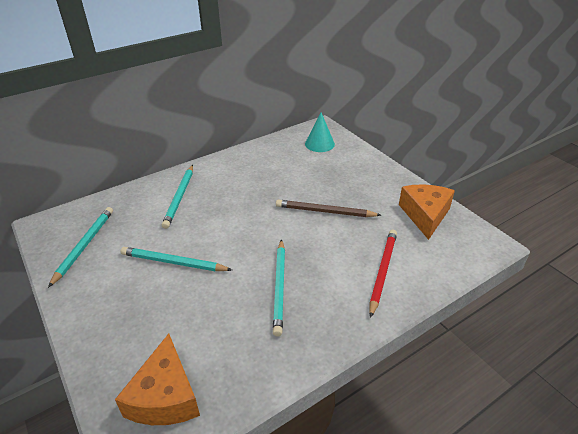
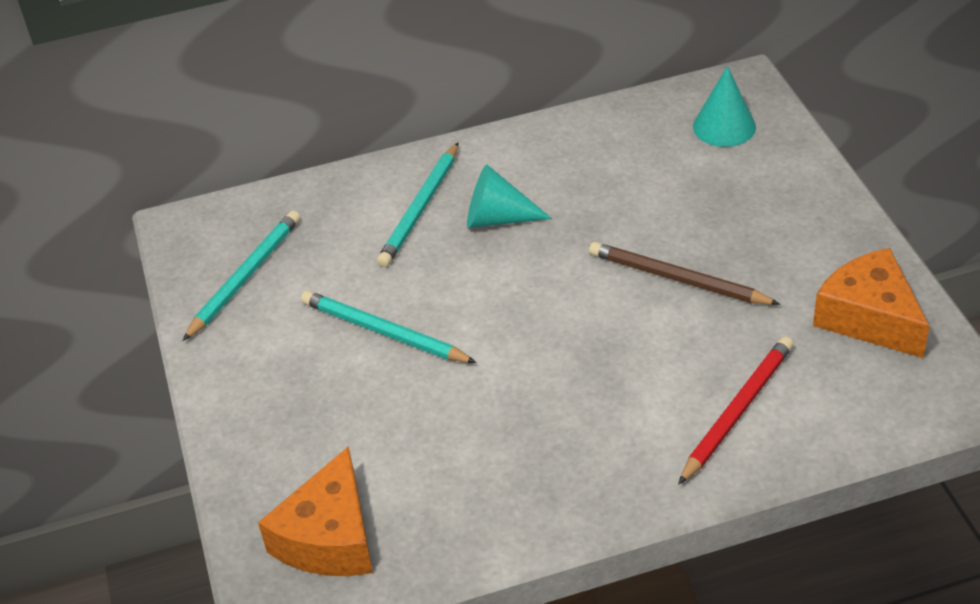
camera: 20 degrees right, 5 degrees up
(222, 196) = (497, 218): none -> turquoise cone
(279, 287) = (547, 406): turquoise pencil -> none
(425, 215) = (869, 317): orange cheese -> orange cheese turned 60 degrees counterclockwise

